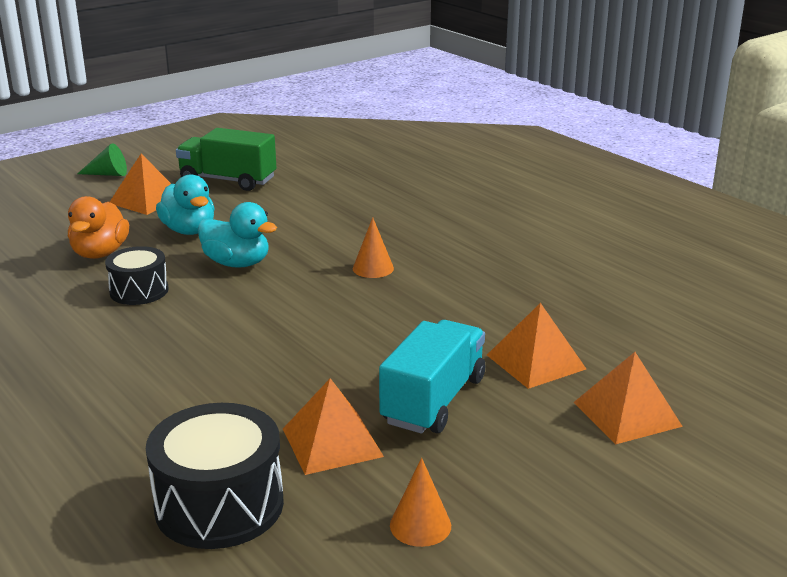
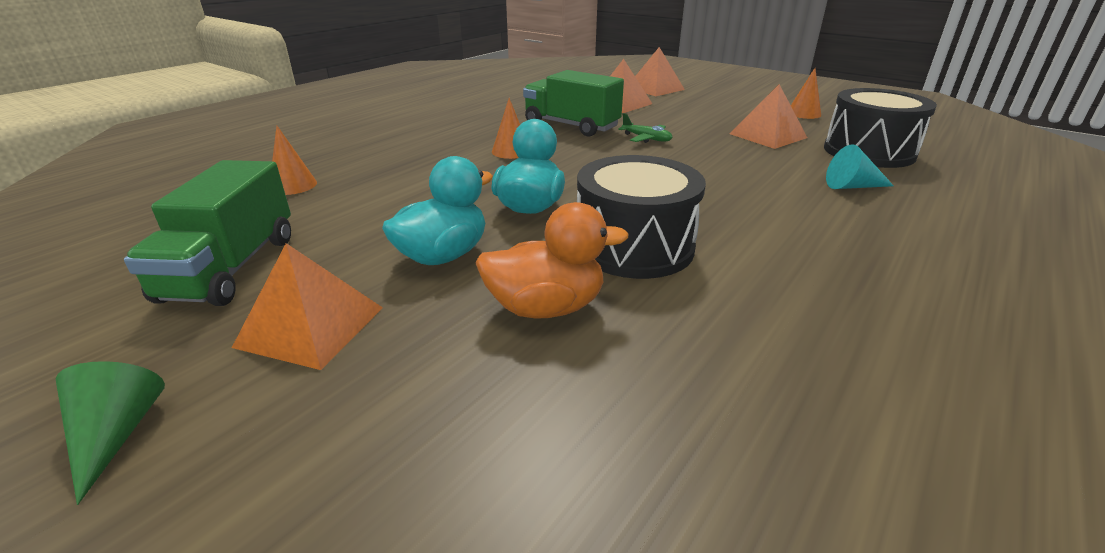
camera: 105 degrees left, 5 degrees up
(139, 291) = (634, 246): black drum -> black drum, size x1.60
(140, 436) = (852, 186): none -> turquoise cone
(345, 188) = (293, 185): none -> orange cone
(370, 348) = (646, 139): none -> green plane
(433, 400) = (691, 119): turquoise truck -> none
(443, 310) = (571, 126): none -> green truck

